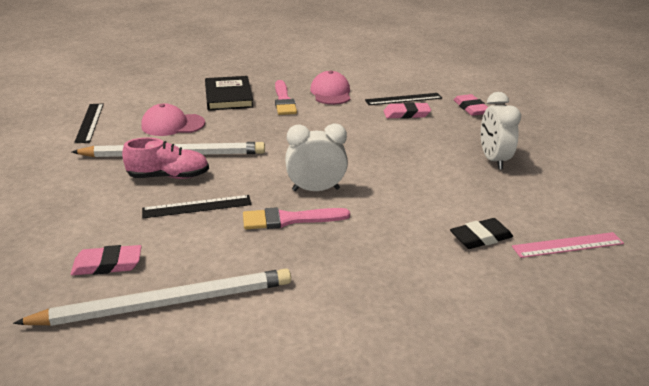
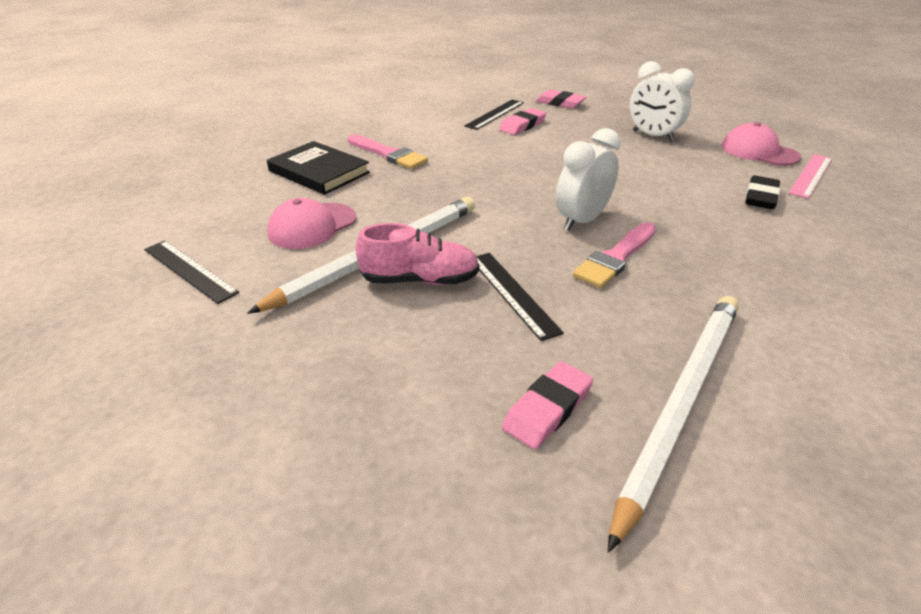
camera: 40 degrees left, 5 degrees up
(168, 176) = (420, 280): pink shoe -> pink shoe turned 45 degrees clockwise
(197, 206) = (512, 293): black ruler -> black ruler turned 60 degrees counterclockwise
(331, 93) = (420, 131): pink cap -> pink cap (759, 151)

